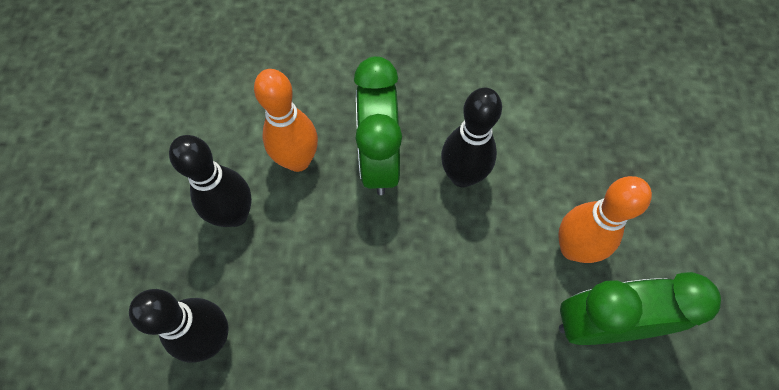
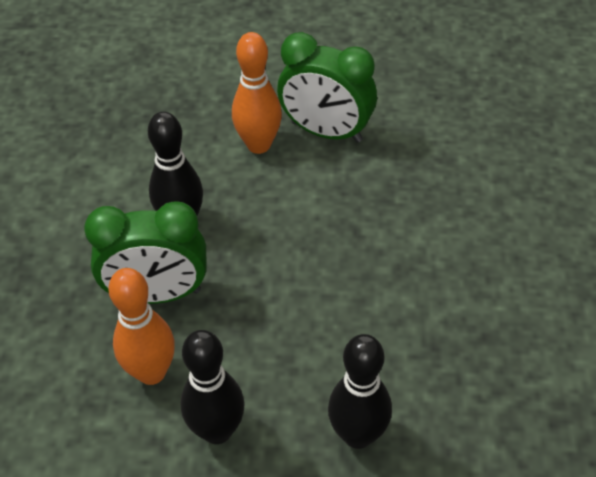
camera: 90 degrees left, 15 degrees down
(601, 324) = (326, 132): green clock -> green clock turned 60 degrees counterclockwise

